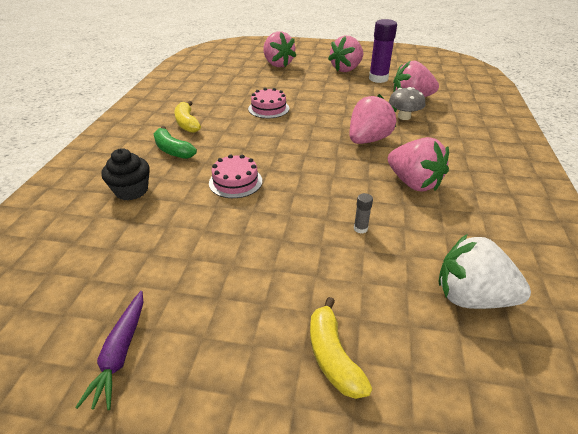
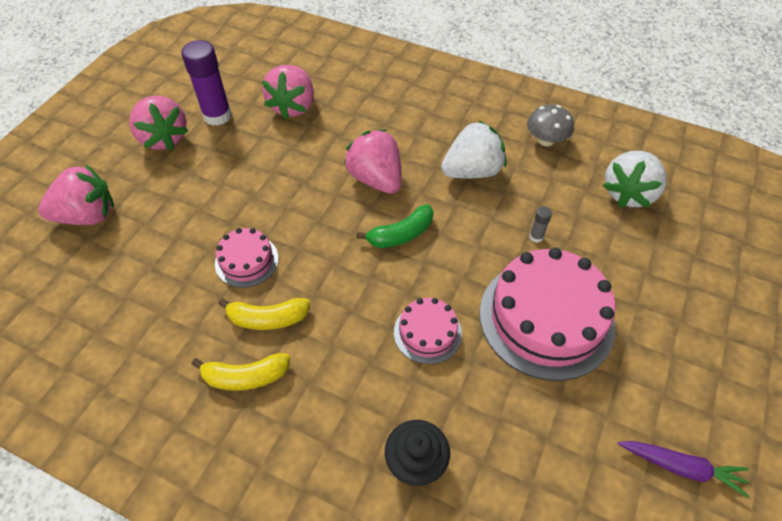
camera: 75 degrees left, 15 degrees up
(172, 150) = (323, 403): green banana -> green banana (401, 234)
(269, 243) = (546, 318): none -> pink cake
(333, 356) = (683, 301): yellow banana -> yellow banana (267, 319)
(404, 117) = (335, 129): grey mushroom -> grey mushroom (546, 140)
(413, 183) = (472, 171): pink strawberry -> white strawberry

